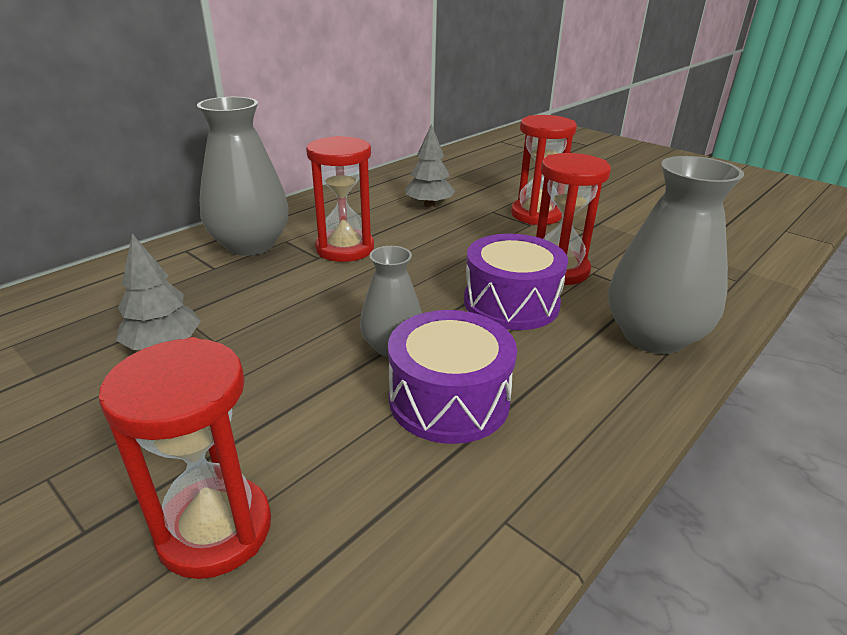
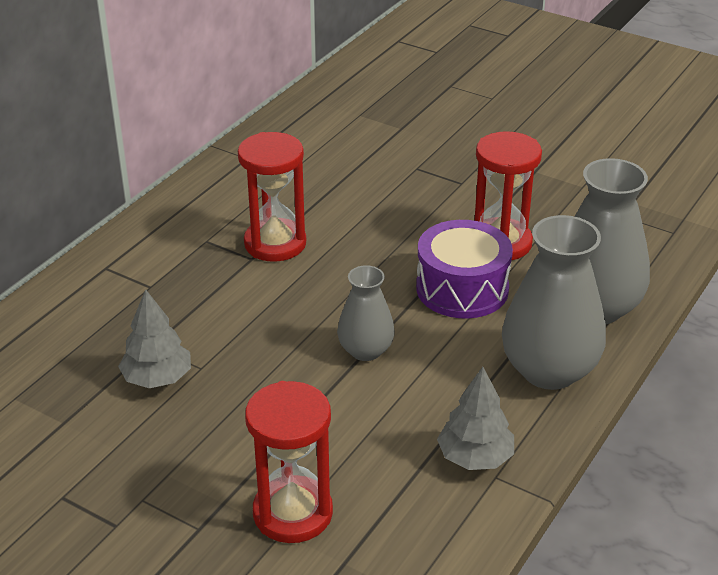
camera: 10 degrees left, 5 degrees up
(250, 245) = (171, 251): grey vase -> grey vase (549, 370)
(429, 205) = (343, 167): grey tree -> grey tree (475, 457)
(449, 399) = (430, 392): purple drum -> none
(536, 215) = (465, 167): red hourglass -> none

